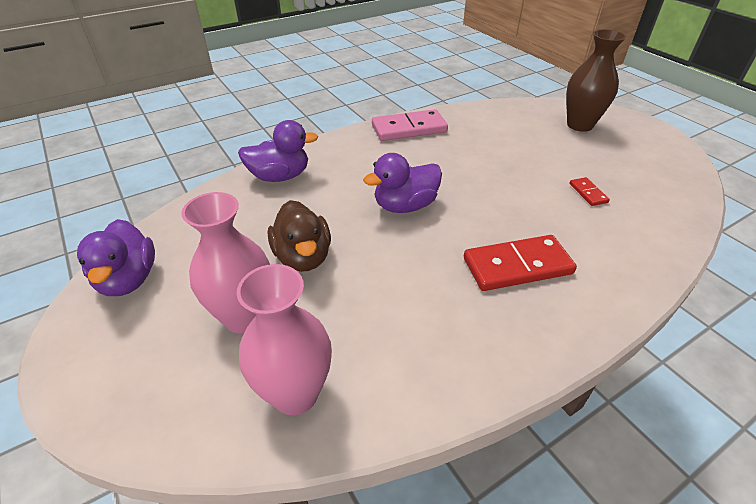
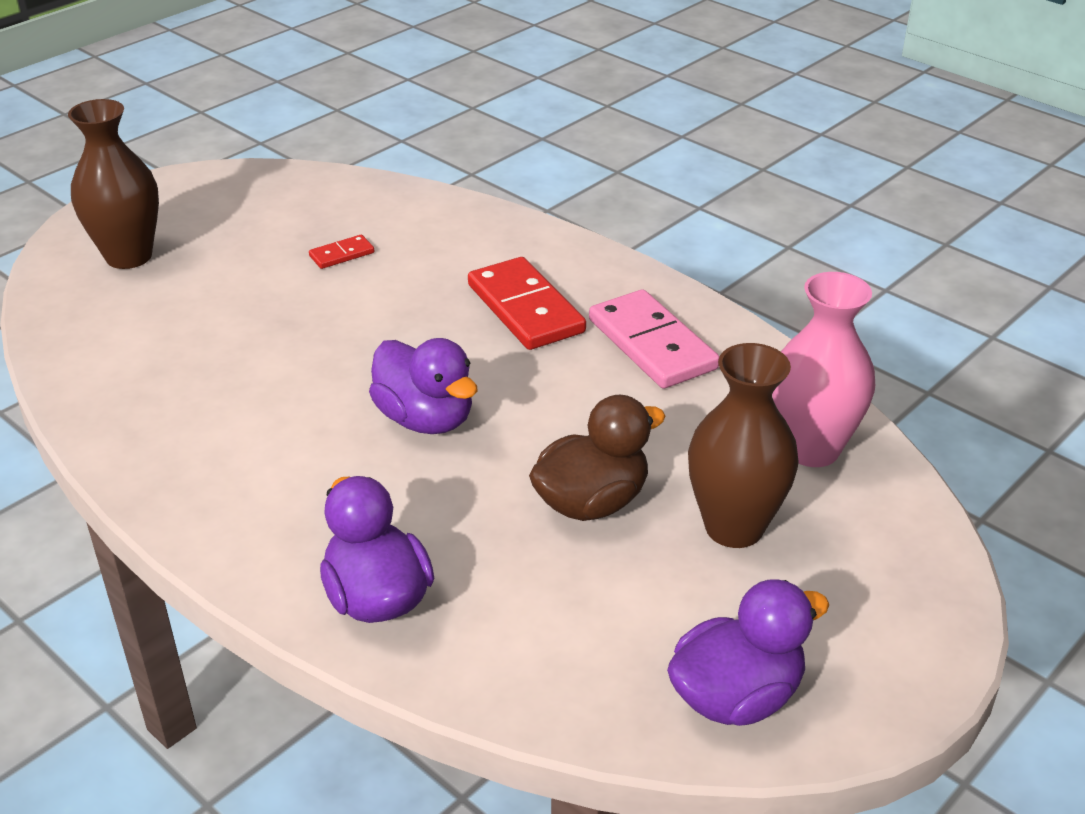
camera: 105 degrees left, 5 degrees down
(244, 317) = (734, 527): pink vase -> brown vase
(409, 128) = (155, 451): pink domino -> pink domino (651, 344)

